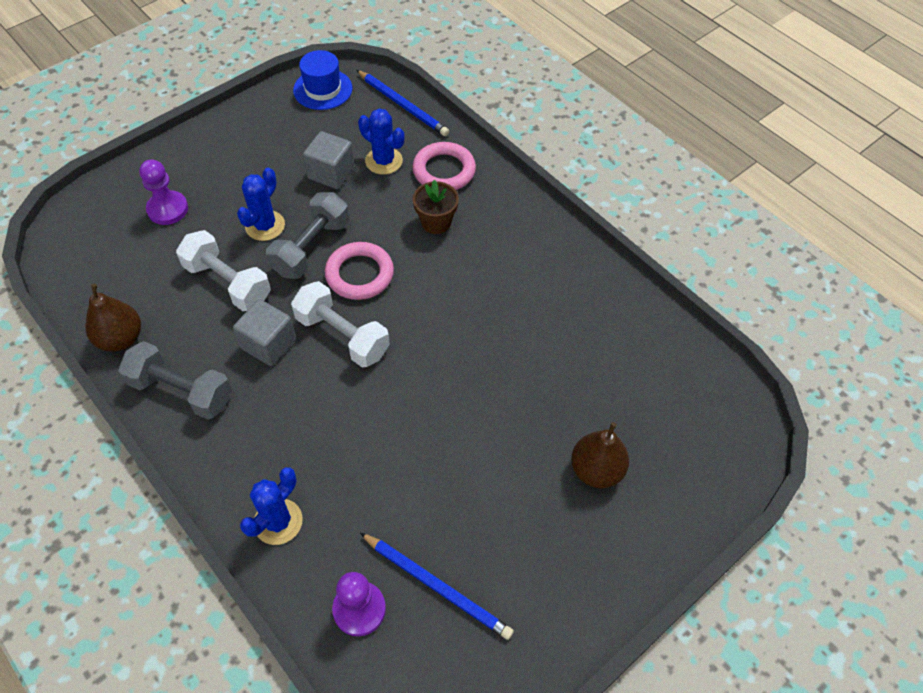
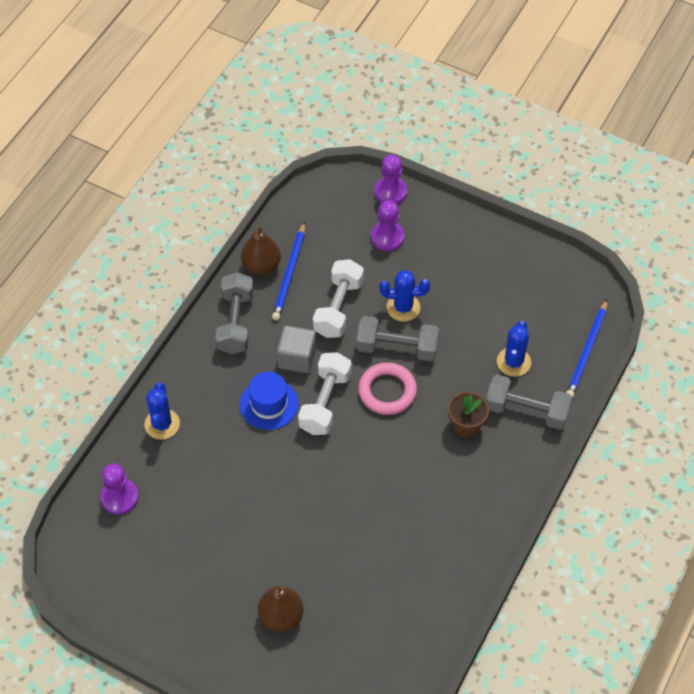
camera: 70 degrees right, 0 degrees up
(112, 187) = (390, 192): none -> purple pawn
(278, 522) = (162, 424): blue cactus -> blue cactus turned 75 degrees clockwise
(323, 89) = (572, 284): blue hat -> blue hat (269, 404)
(331, 173) = (480, 329): grey cube -> none
(437, 586) = (151, 539): blue pencil -> blue pencil (289, 274)
(444, 171) = (526, 411): pink ring -> grey dumbbell

